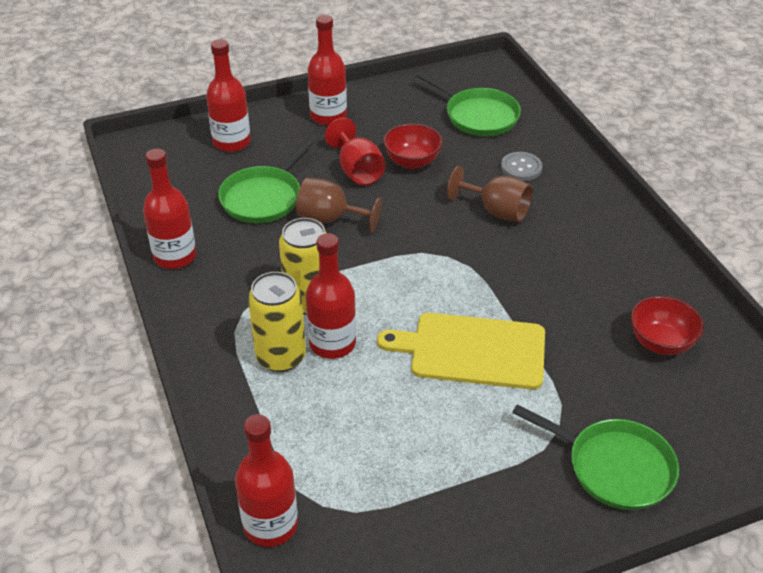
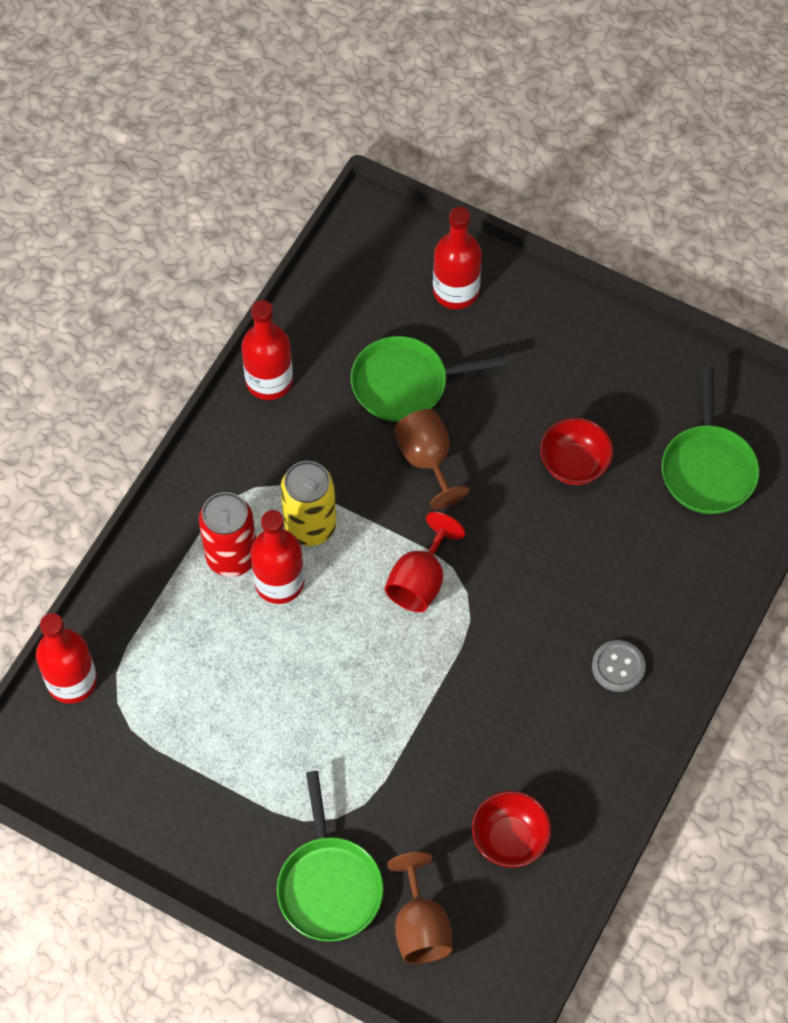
camera: 50 degrees right, 20 degrees up
(281, 357) = (231, 556): yellow can -> red can
(328, 116) = (575, 338): red bottle -> none
(357, 170) = (516, 428): red goblet -> red goblet (420, 580)
(472, 351) = (365, 694): yellow cutting board -> none
(496, 211) = (568, 588): brown goblet -> brown goblet (420, 926)
(521, 168) = (657, 565): grey button -> grey button (618, 667)

